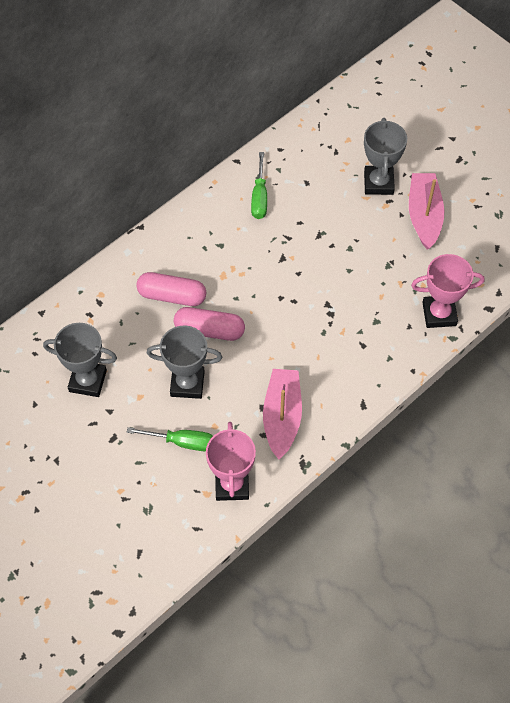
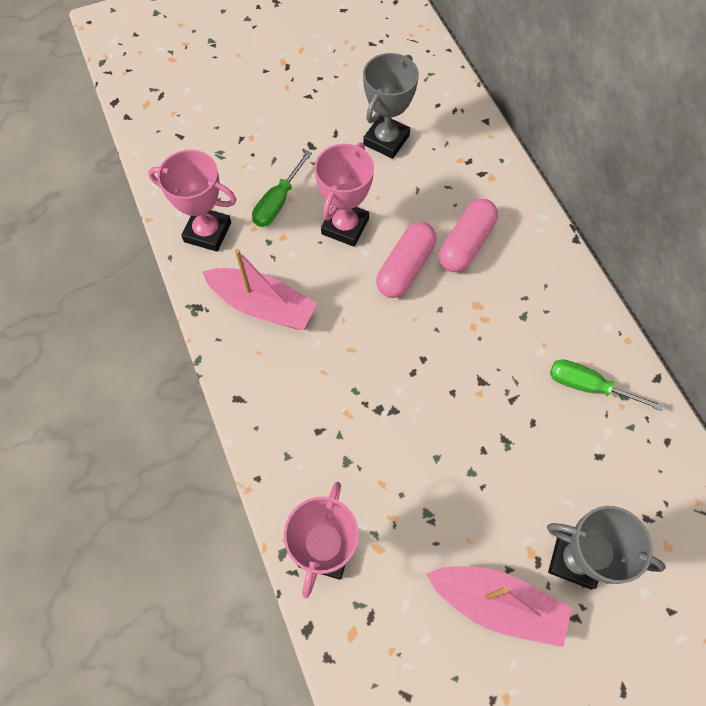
camera: 110 degrees right, 5 degrees up
(187, 384) = (345, 226): grey trophy -> pink trophy

